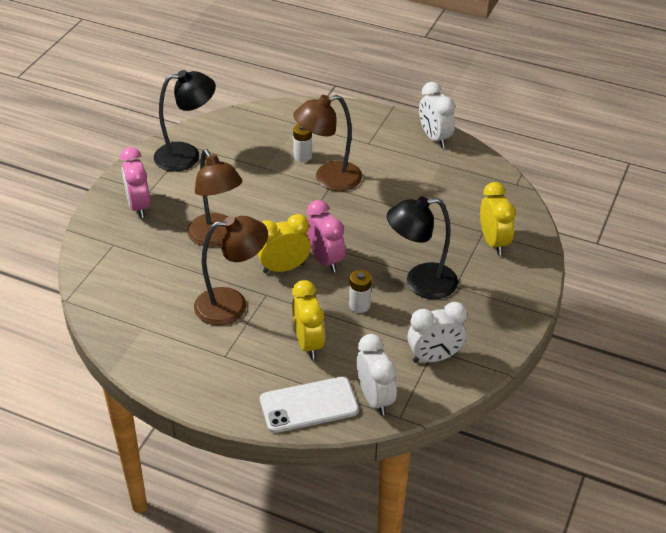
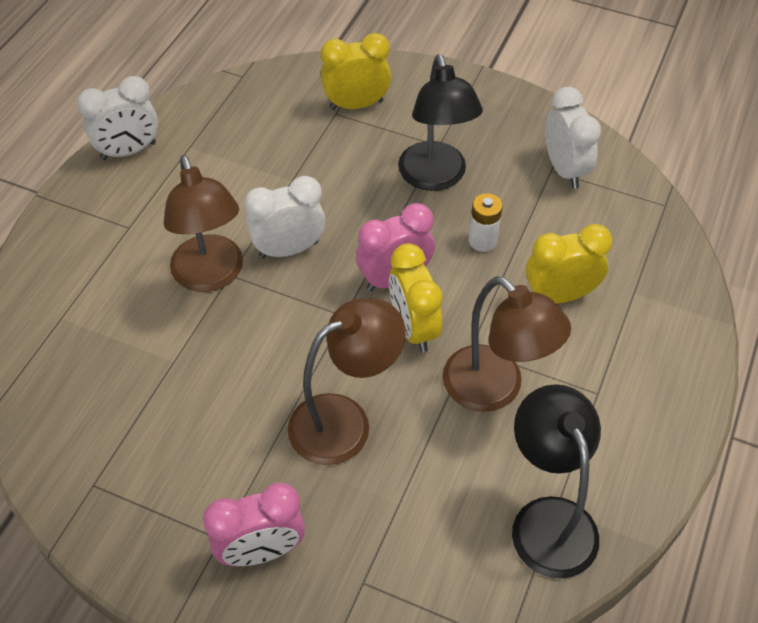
camera: 90 degrees left, 10 degrees up
(187, 155) = (123, 484): black lamp -> black lamp (548, 519)
(232, 304) = (495, 390): brown lamp -> brown lamp turned 150 degrees clockwise
(302, 156) = (150, 310): white battery -> none
(309, 405) = (666, 293): white phone -> none
(375, 398) = (641, 227): white clock -> white clock (289, 249)

